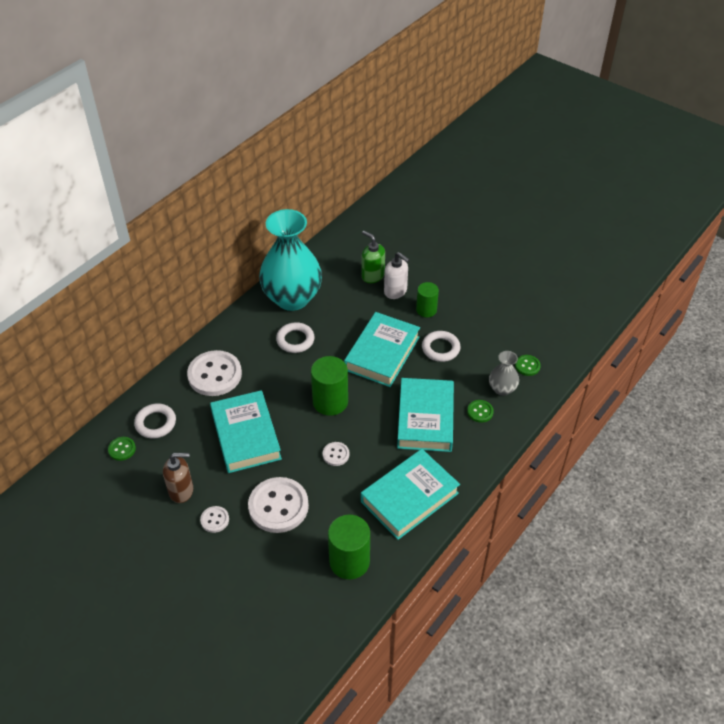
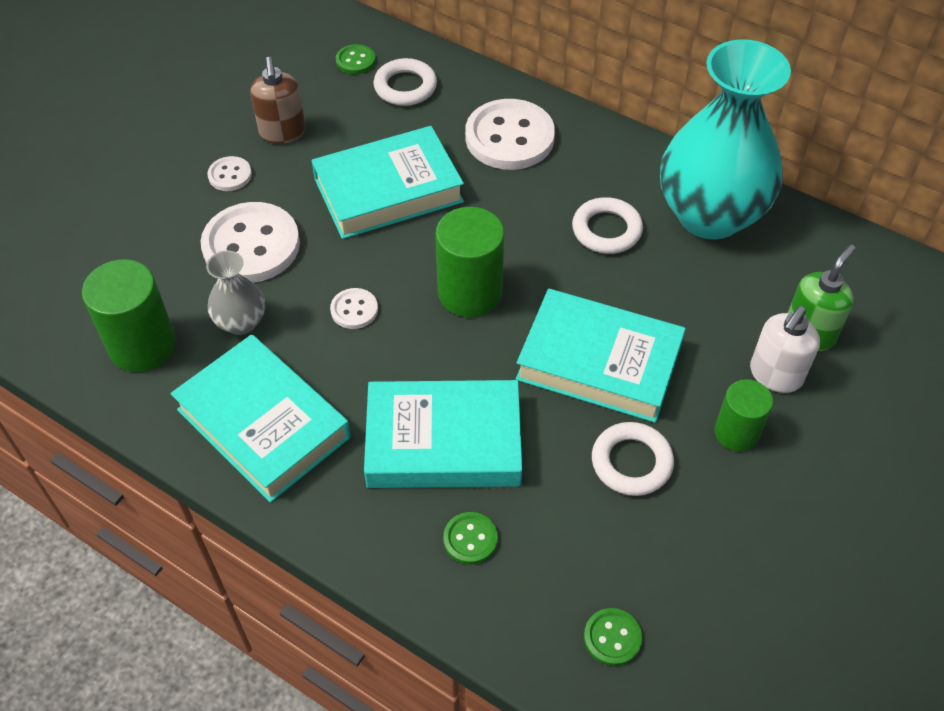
camera: 85 degrees right, 5 degrees up
(502, 389) = (537, 583): grey vase -> grey vase (241, 322)

